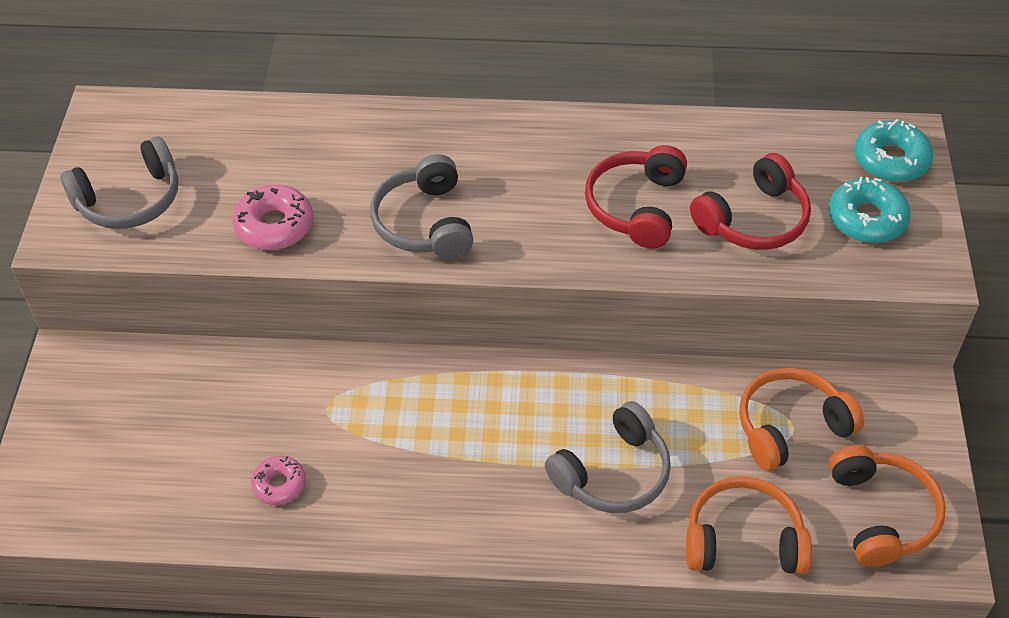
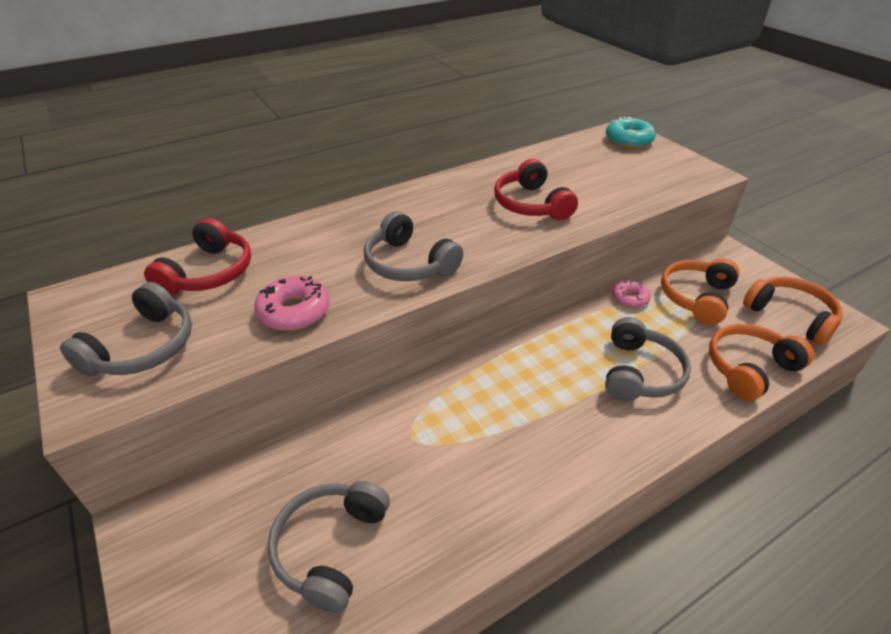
camera: 35 degrees left, 10 degrees down
(187, 463) = (331, 547): none -> grey headphones
(279, 484) = (426, 516): pink donut -> pink donut (630, 298)
(753, 219) = (600, 186): red headphones -> red headphones (209, 272)
(866, 219) = (652, 165): turquoise donut -> none

